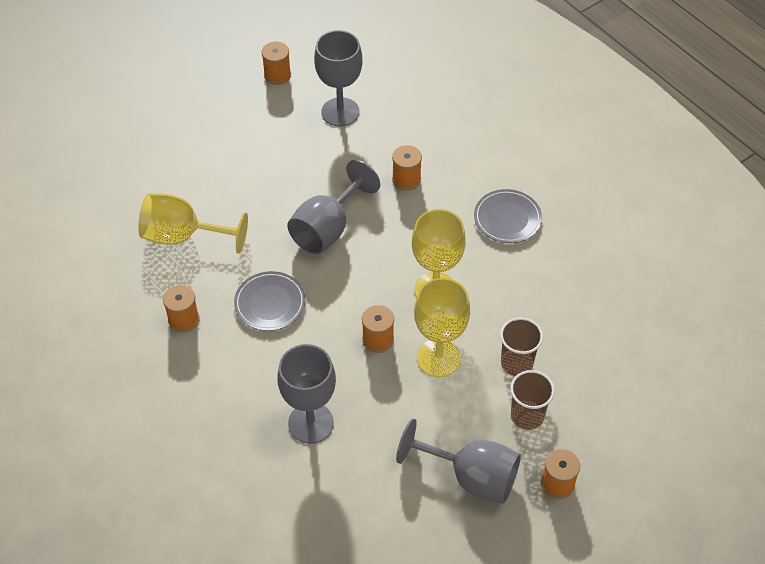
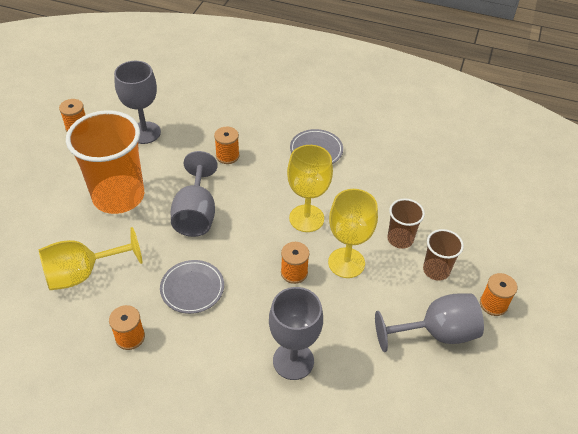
camera: 35 degrees left, 5 degrees down
(267, 172) = (118, 196): none -> orange cup

